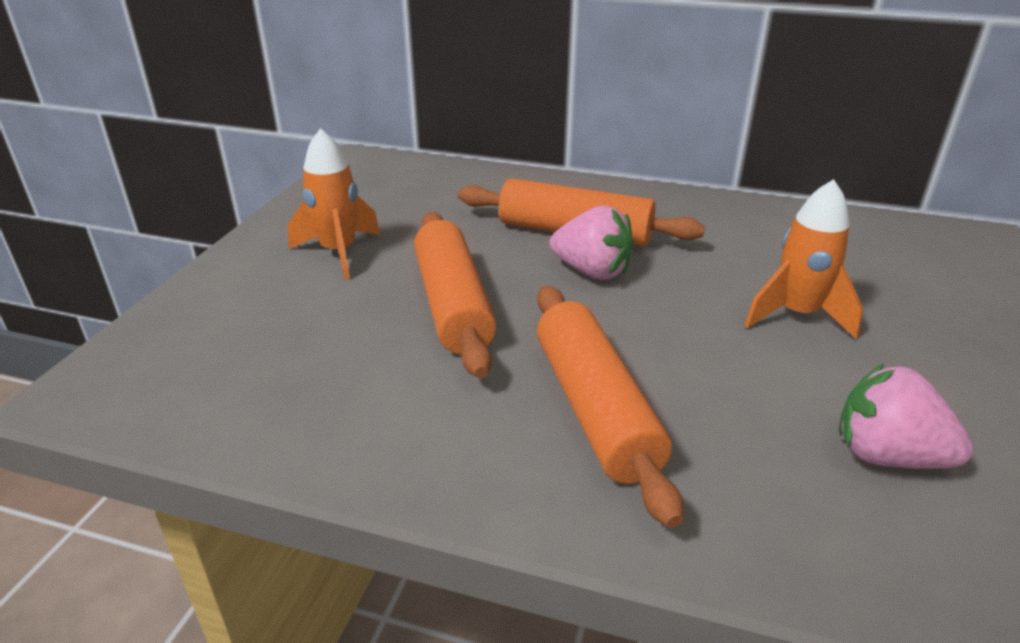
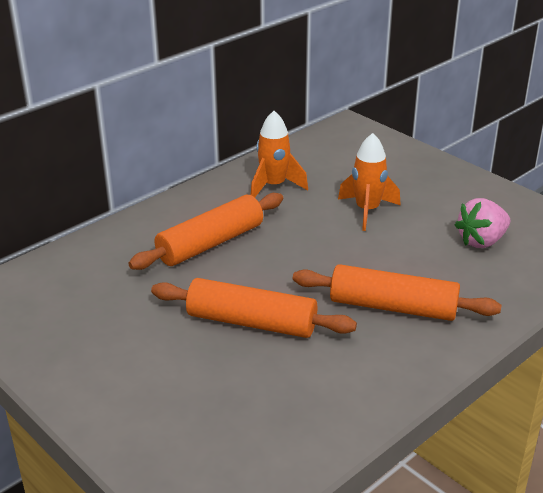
camera: 60 degrees left, 0 degrees up
(339, 252) = (131, 353): orange rocket -> orange rocket (274, 186)
(592, 271) = (264, 256): pink strawberry -> none

